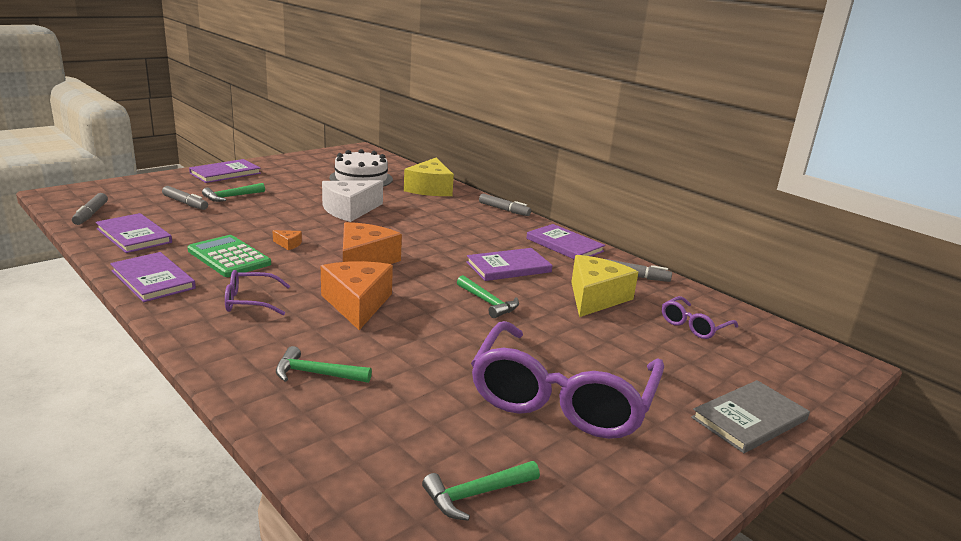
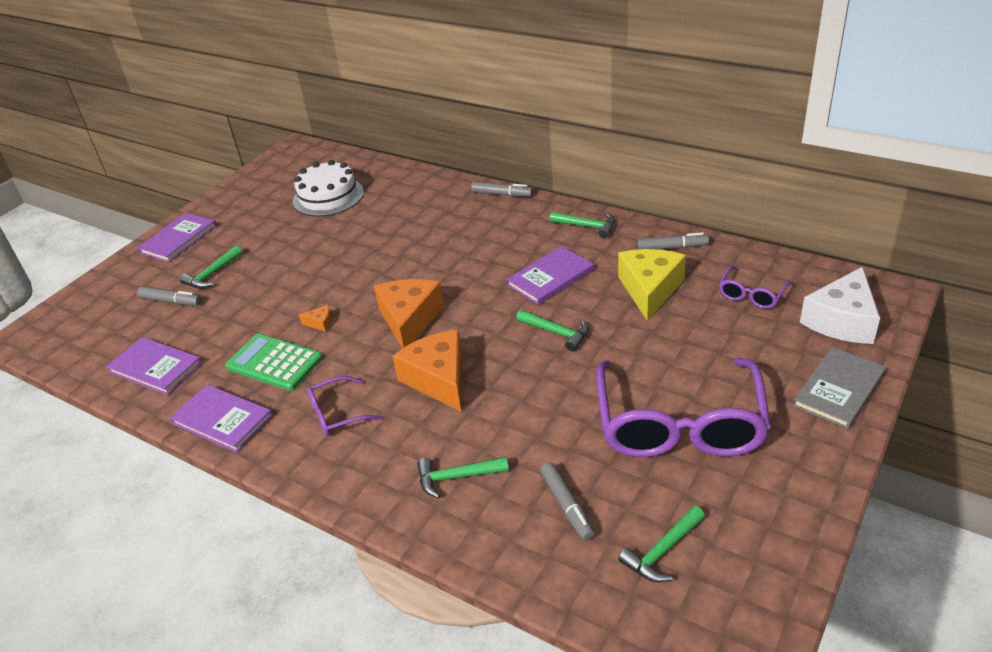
camera: 10 degrees left, 15 degrees up
(91, 214) = (85, 353): grey marker -> grey marker (567, 505)
(349, 210) = (348, 251): white cheese -> white cheese (842, 321)
(430, 189) = (409, 188): yellow cheese -> none
(564, 245) = (587, 226): purple book -> green hammer

